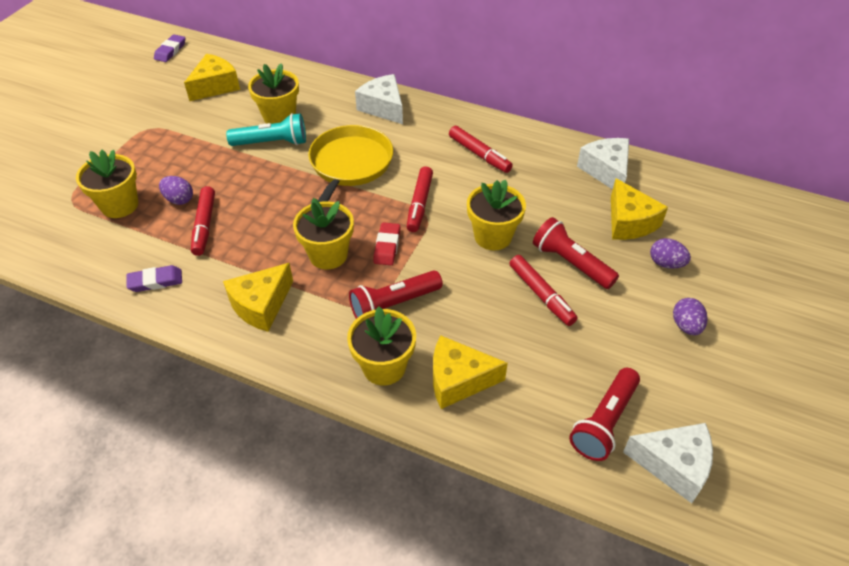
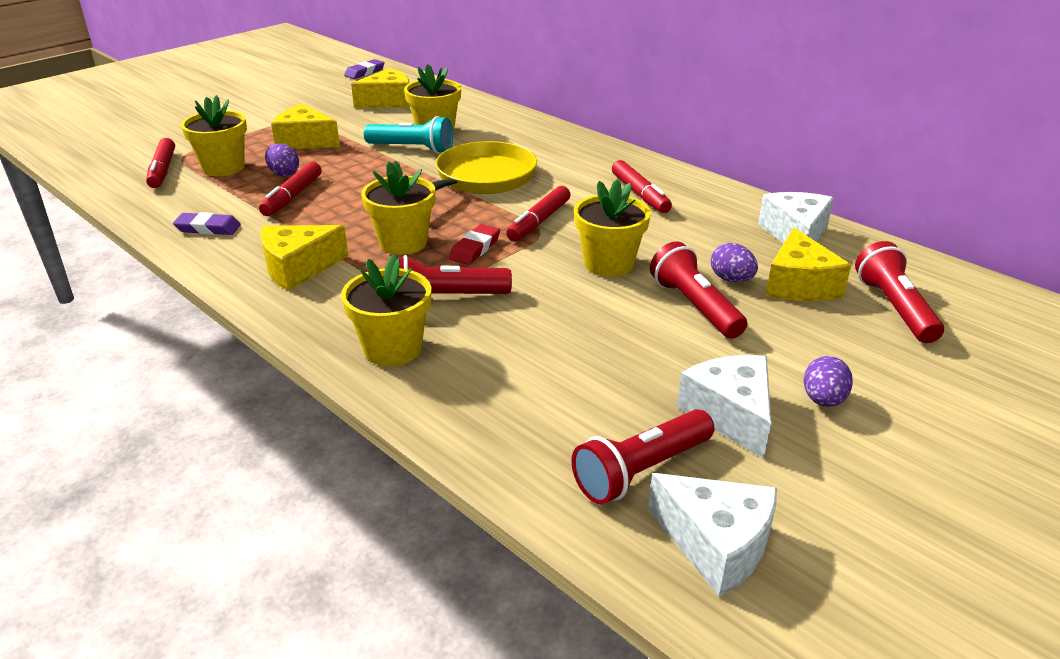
camera: 20 degrees right, 15 degrees down
(383, 107) = (553, 141): white cheese -> white cheese (730, 414)
(458, 380) = (474, 382): yellow cheese -> yellow cheese (305, 141)
(541, 295) = (636, 327): red marker -> red marker (163, 170)
(666, 263) = (829, 333): purple egg -> purple egg (731, 279)
(696, 228) = (894, 308): none -> red flashlight

